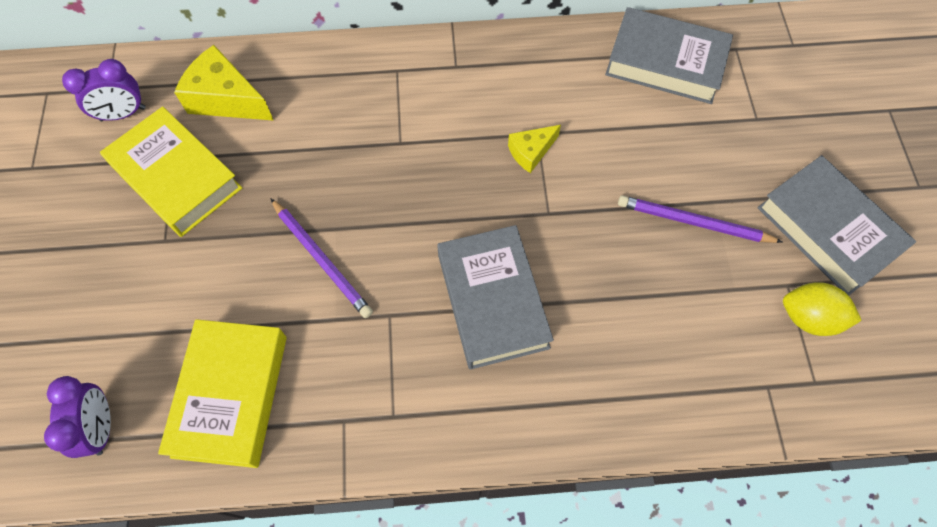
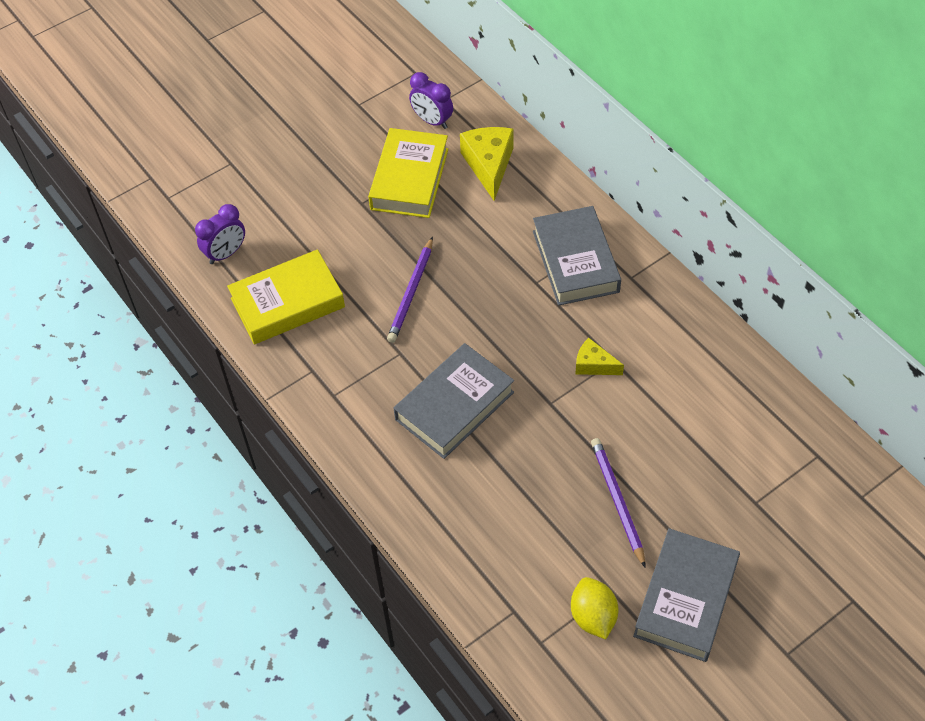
camera: 60 degrees right, 10 degrees down
(665, 62) = (756, 412): grey book -> grey book (575, 261)

